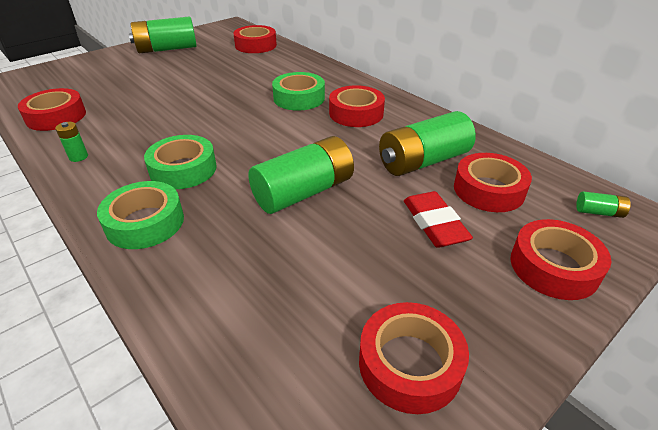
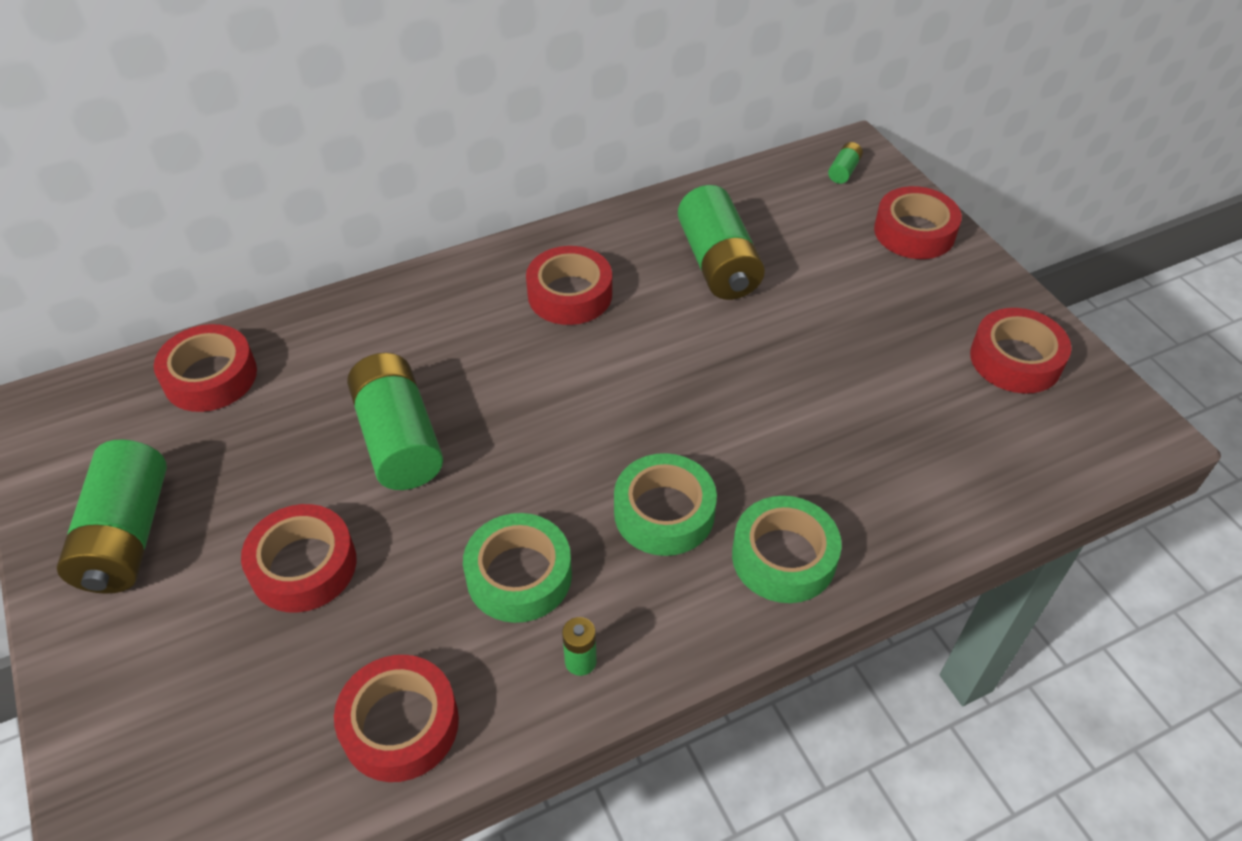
camera: 75 degrees left, 10 degrees up
(299, 98) = (489, 349): green tape -> green tape (519, 575)
(304, 192) = (755, 386): green battery -> green battery (398, 439)
(434, 224) = (839, 290): red eraser -> none
(488, 190) = (789, 230): red tape -> red tape (303, 566)

